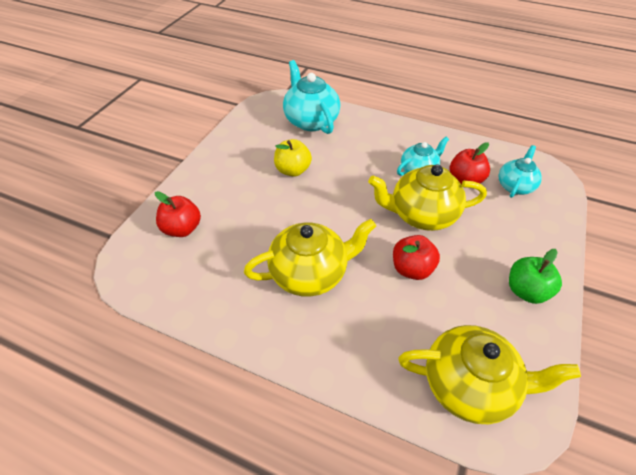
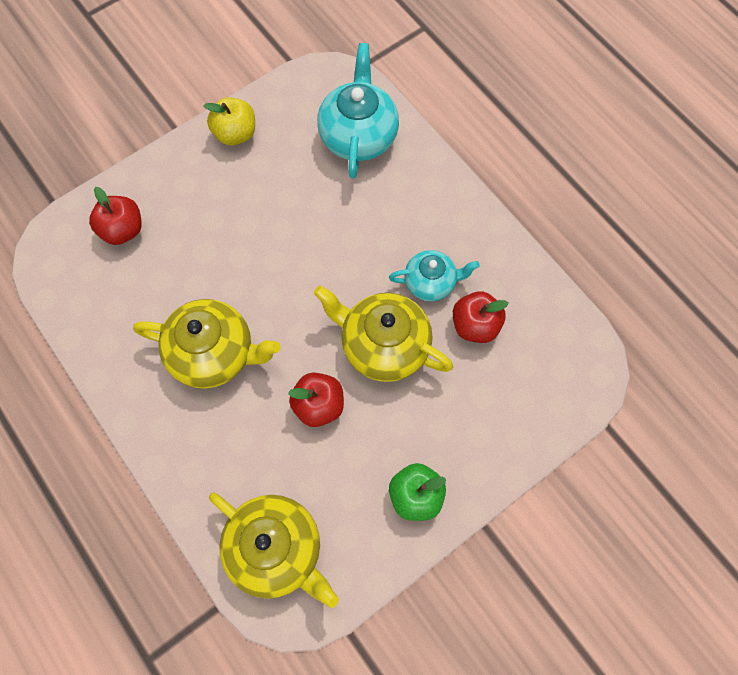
camera: 30 degrees right, 20 degrees up
(293, 170) = (284, 206): yellow apple -> yellow apple (235, 133)
(515, 186) = (529, 365): turquoise teapot -> none

